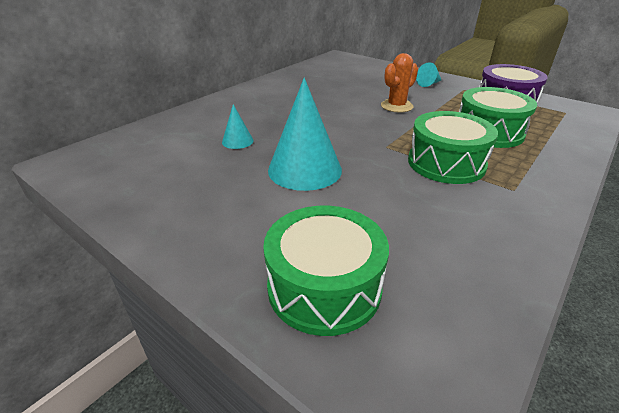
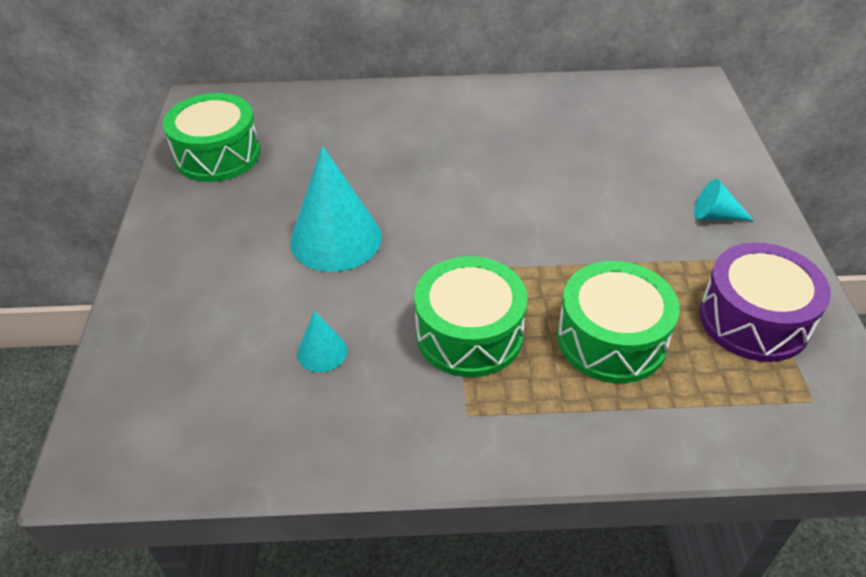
camera: 50 degrees right, 10 degrees up
(237, 141) = (341, 164): turquoise cone -> turquoise cone (322, 352)
(324, 287) = (174, 348): green drum -> green drum (218, 155)
(396, 106) = (584, 224): orange cactus -> none

